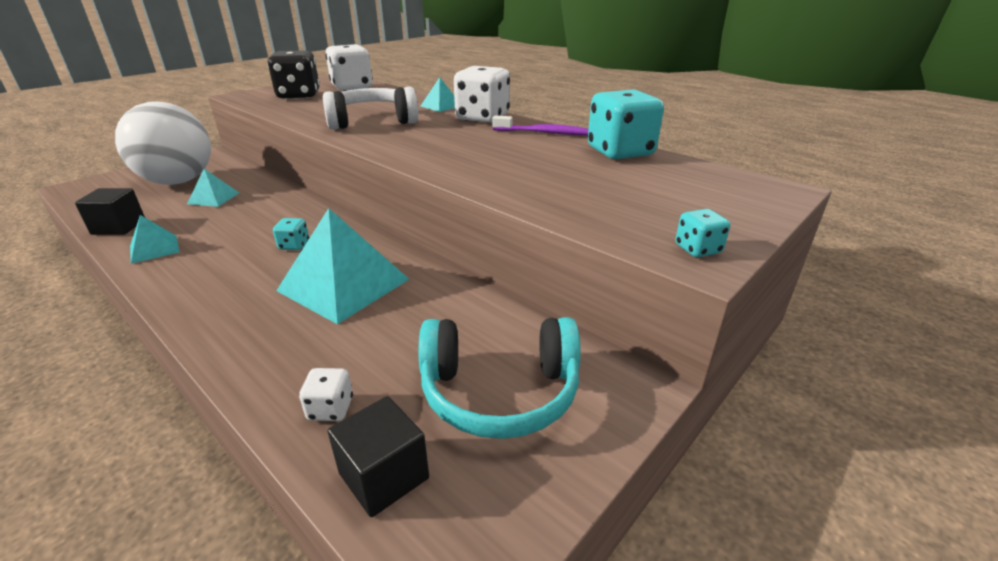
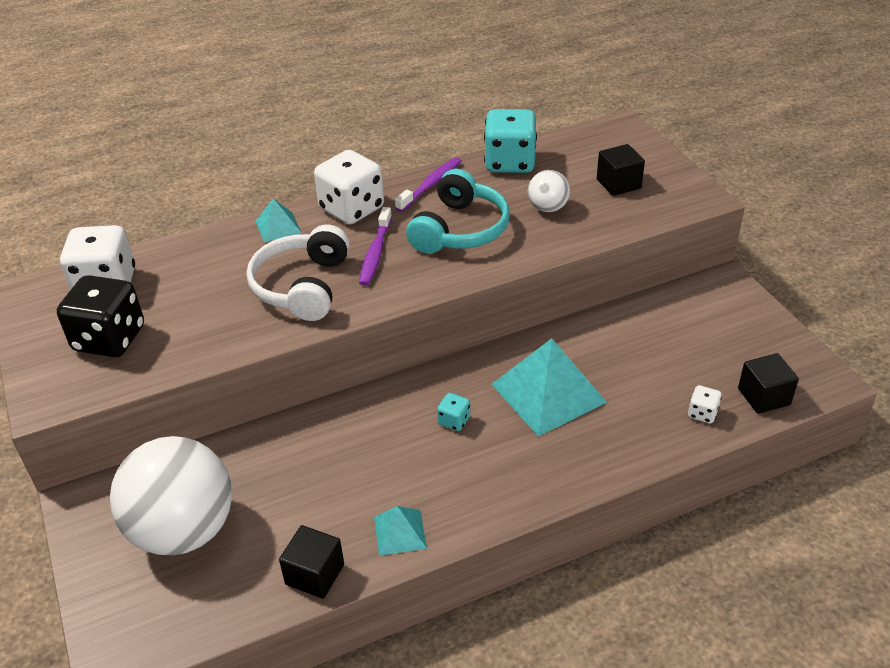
camera: 65 degrees left, 10 degrees up
(213, 198) = (276, 489): turquoise pyramid -> none
(428, 132) = (375, 253): none -> purple toothbrush
(499, 391) = (711, 337): turquoise headphones -> turquoise headphones (459, 229)
(561, 177) = (547, 208): none -> white ball
(655, 203) = (618, 184): none -> black cube
(697, 249) = (690, 193): turquoise dice -> none

